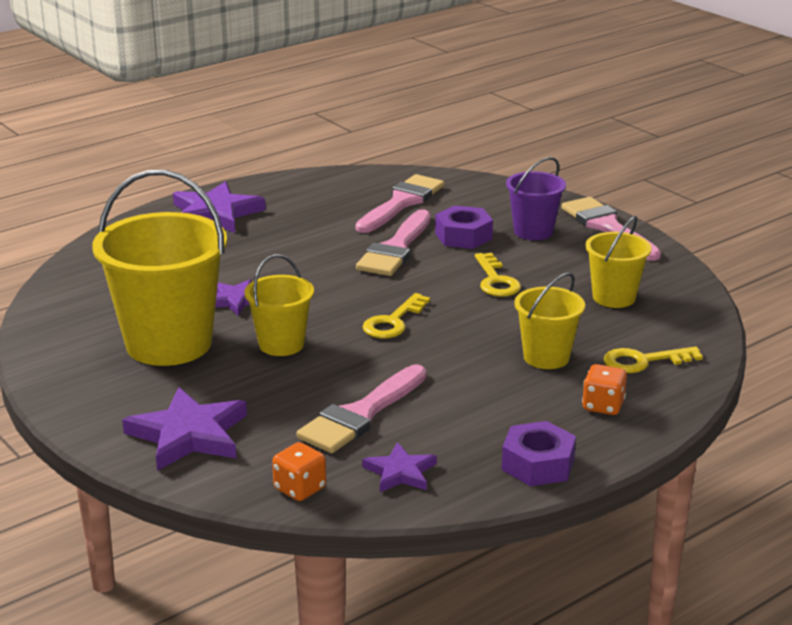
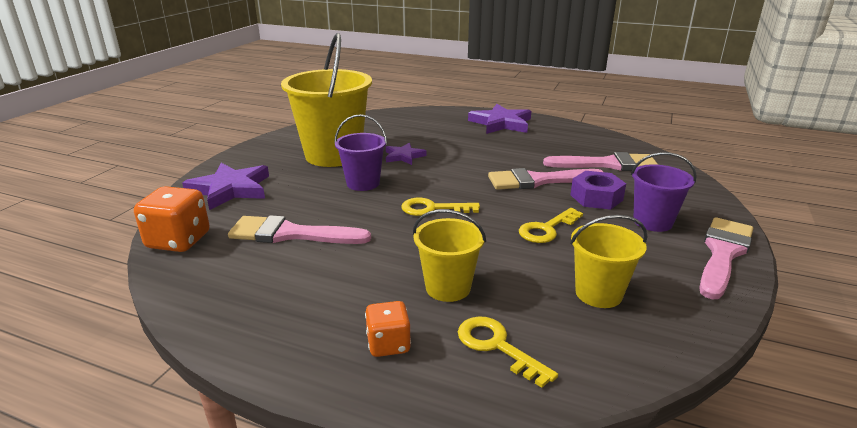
camera: 60 degrees right, 0 degrees up
(281, 344) = (363, 183): yellow bucket -> purple bucket
(300, 489) = (178, 241): orange dice -> orange dice, size x1.61
(400, 472) = (216, 272): purple star -> none
(538, 464) = (259, 335): purple nut -> none

